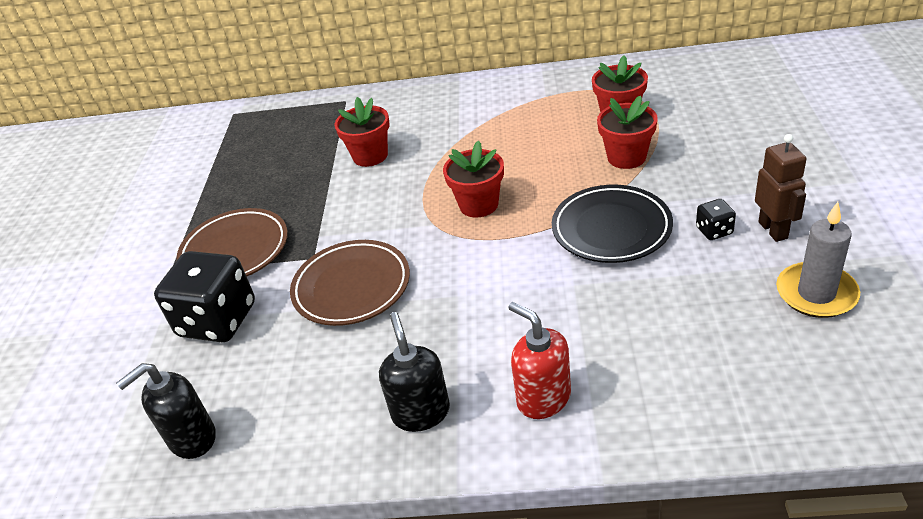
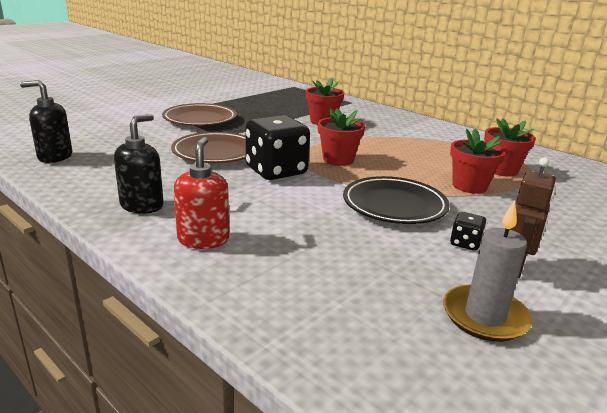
camera: 35 degrees right, 15 degrees down
(217, 320) = (145, 133): black dice -> black dice (276, 171)

